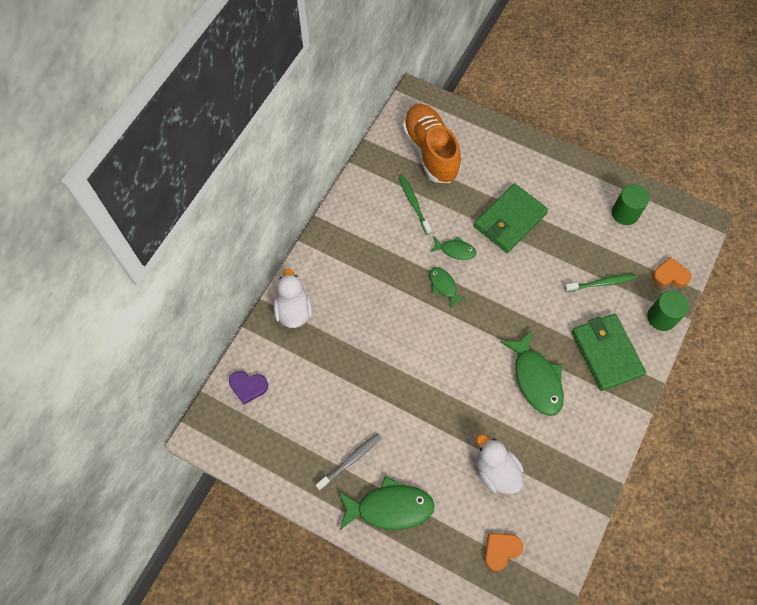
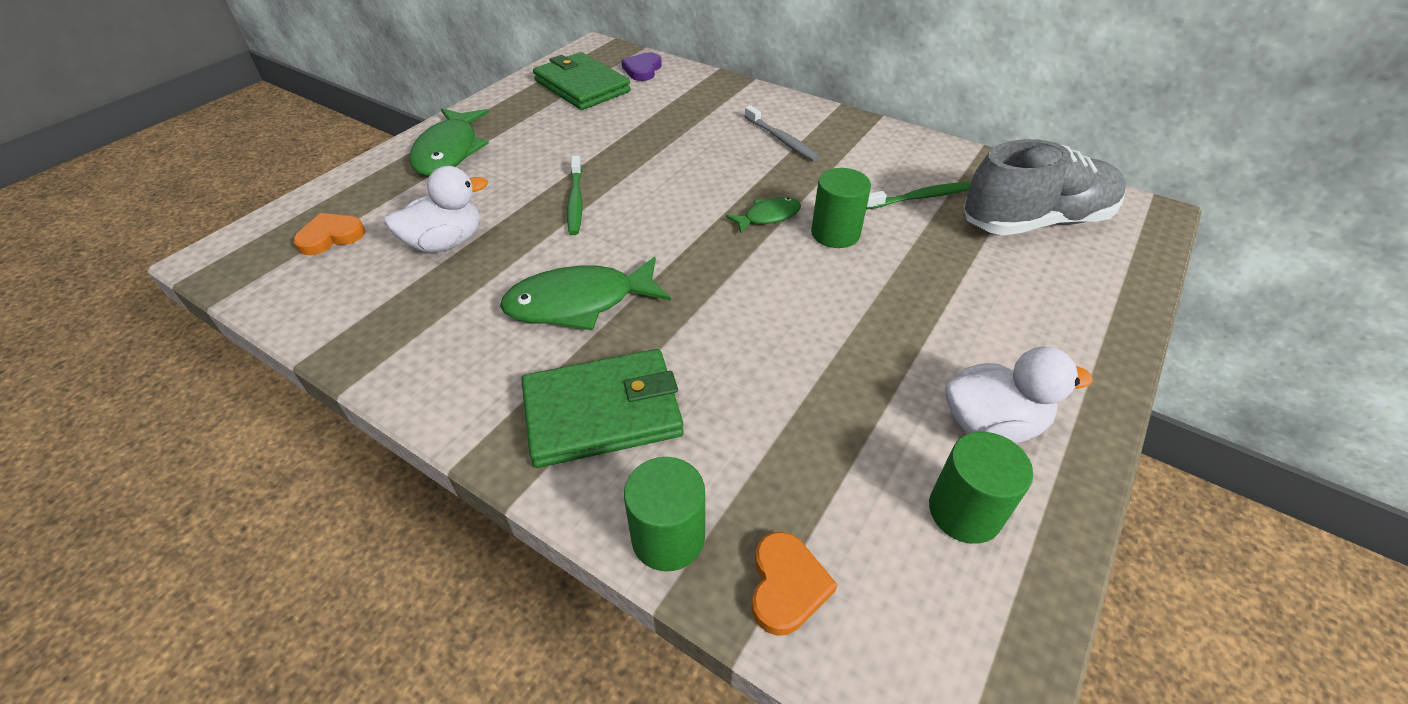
camera: 95 degrees right, 20 degrees down
(294, 310) = (736, 97): white duck -> white duck (991, 424)
(350, 460) = (524, 127): grey toothbrush -> grey toothbrush (781, 140)
(430, 151) = (1035, 221): orange shoe -> grey shoe
(455, 250) = (835, 233): green fish -> green cylinder
(501, 550) = (331, 237): orange heart -> orange heart turned 90 degrees counterclockwise
(509, 220) = (908, 304): green wallet -> green wallet (582, 86)
(601, 283) = (766, 430): green toothbrush -> green toothbrush (575, 201)

